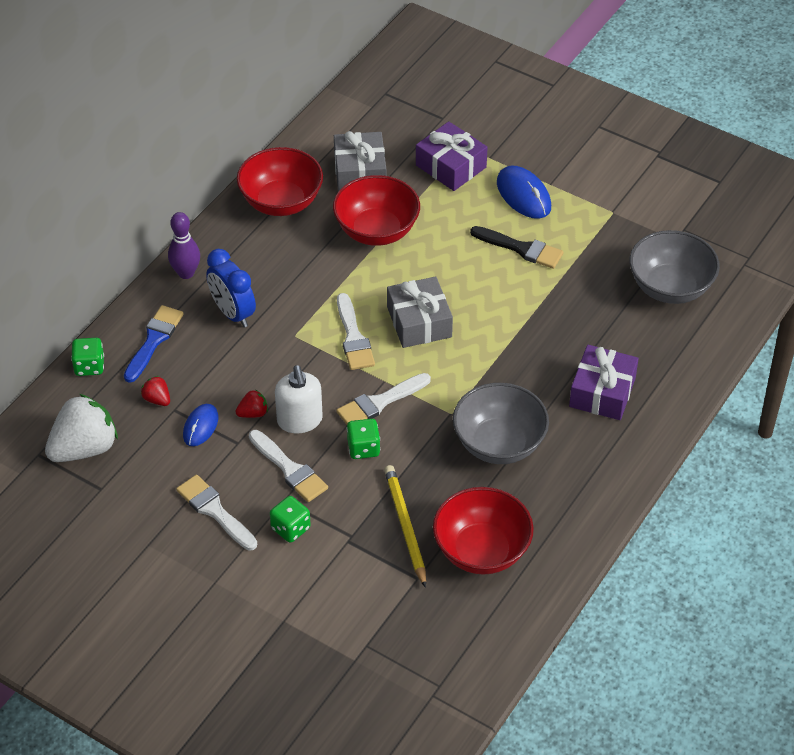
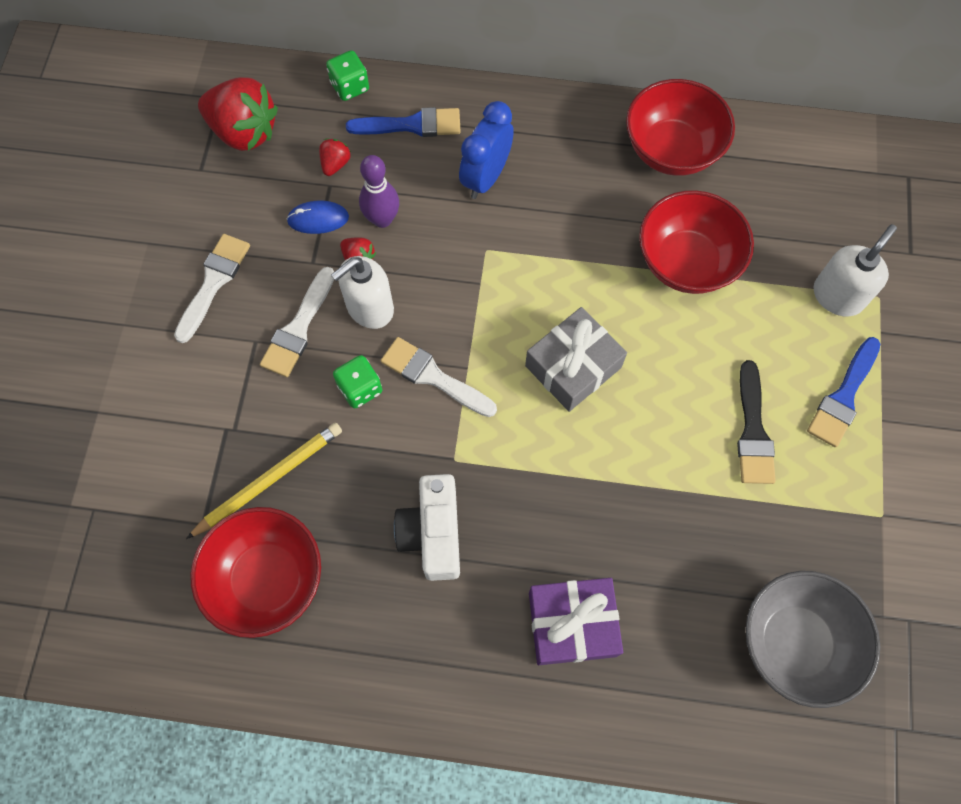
camera: 65 degrees right, 20 degrees up
(84, 448) = (244, 132): white strawberry -> red strawberry
(186, 273) = (518, 110): purple bowling pin -> purple bowling pin (382, 219)
(290, 528) = (219, 364): green dice -> none
(353, 337) = (514, 309): white brush -> none
(360, 172) = (766, 206): grey gift -> none
(451, 166) = (838, 296): purple gift -> white soap dispenser
(499, 444) = (433, 533): grey bowl -> white camera
(523, 195) = (843, 397): blue mouse -> blue brush

